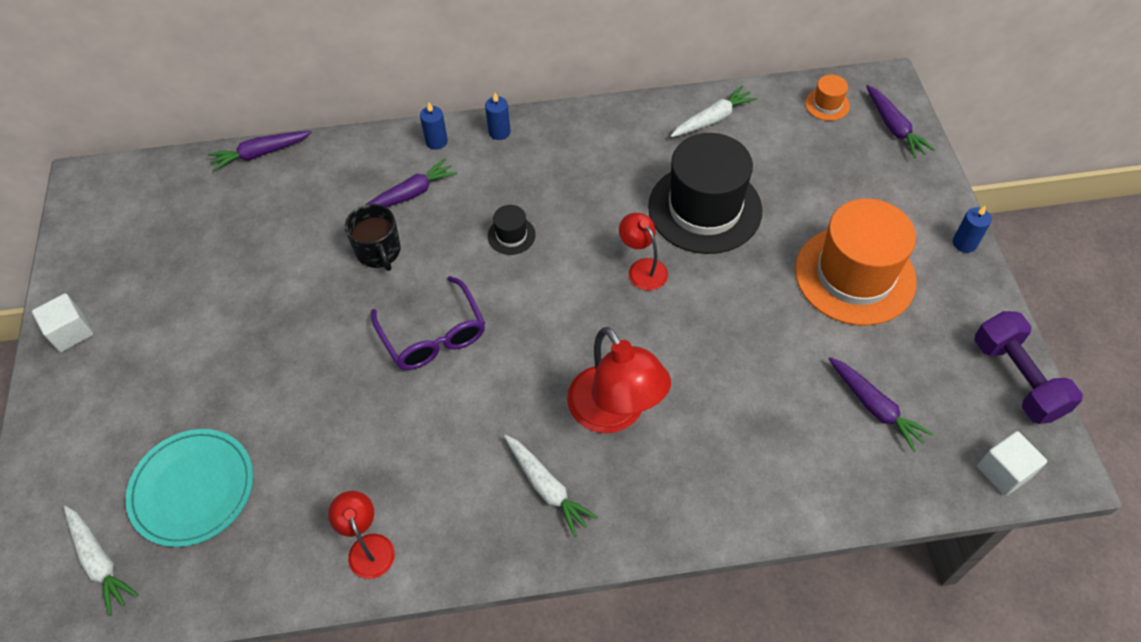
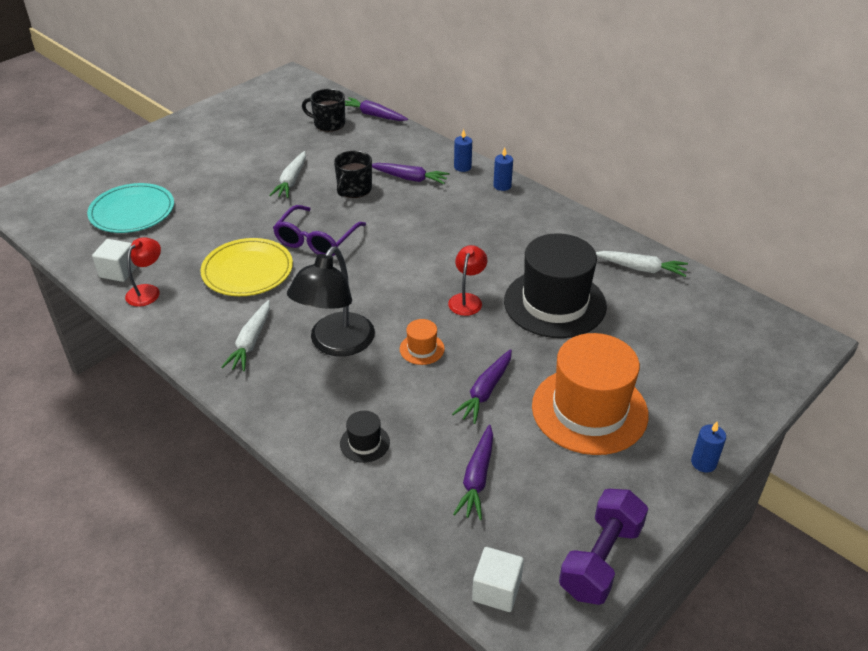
camera: 50 degrees right, 15 degrees down
(71, 332) = (192, 124): white cube -> white cube (118, 271)
(100, 562) = (64, 206): white carrot -> white carrot (291, 181)
(230, 202) = (328, 124): none -> black mug
(424, 427) = (247, 270): none -> yellow plate
(511, 235) = (426, 231): black hat -> black hat (364, 443)
(614, 413) = (336, 344): red lamp -> black lamp
(827, 104) = (738, 318): orange hat -> orange hat (422, 349)
(894, 127) = (768, 365): purple carrot -> purple carrot (485, 391)

